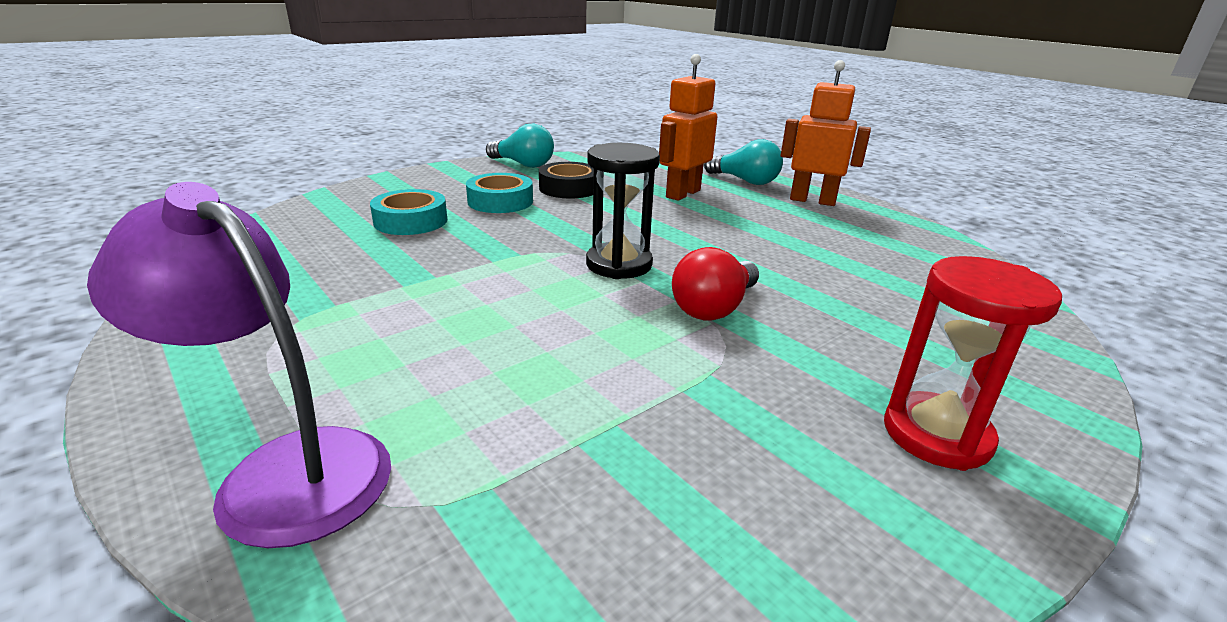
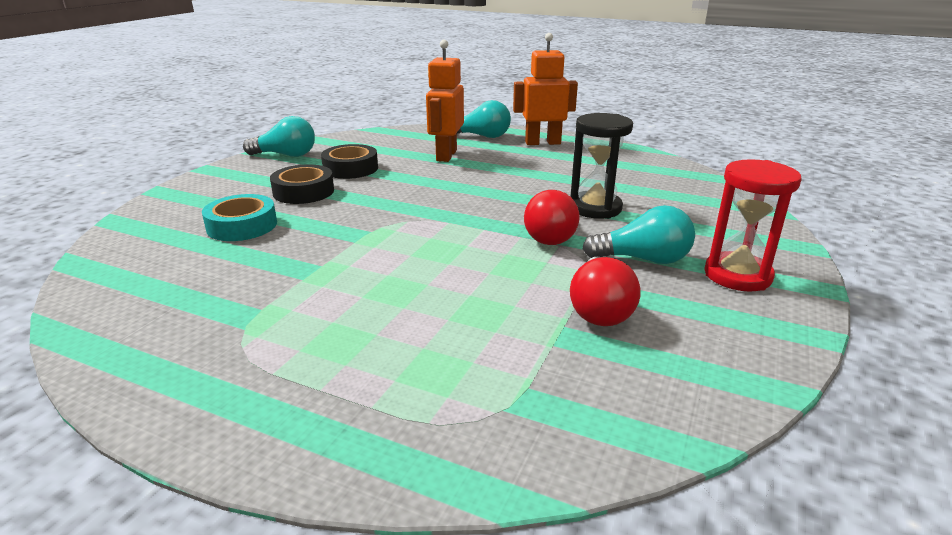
camera: 25 degrees left, 0 degrees up
(284, 469) = (374, 427): purple lamp -> none
(500, 201) = (303, 192): turquoise tape -> black tape
(619, 264) = (455, 221): black hourglass -> black hourglass (595, 208)
(682, 419) = (599, 309): none -> red light bulb
(809, 371) = (643, 259): none -> turquoise light bulb

